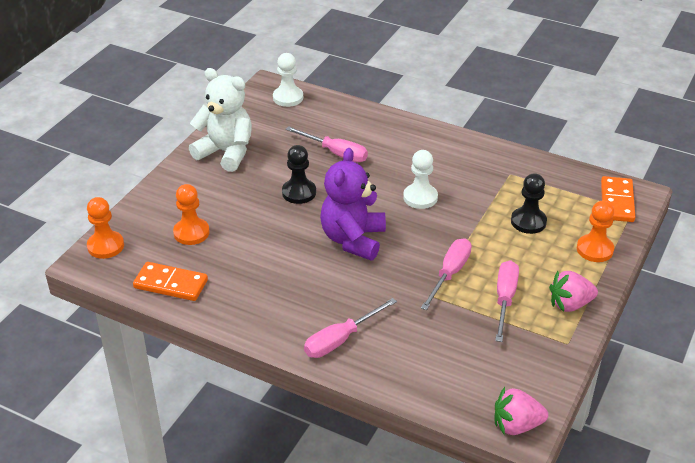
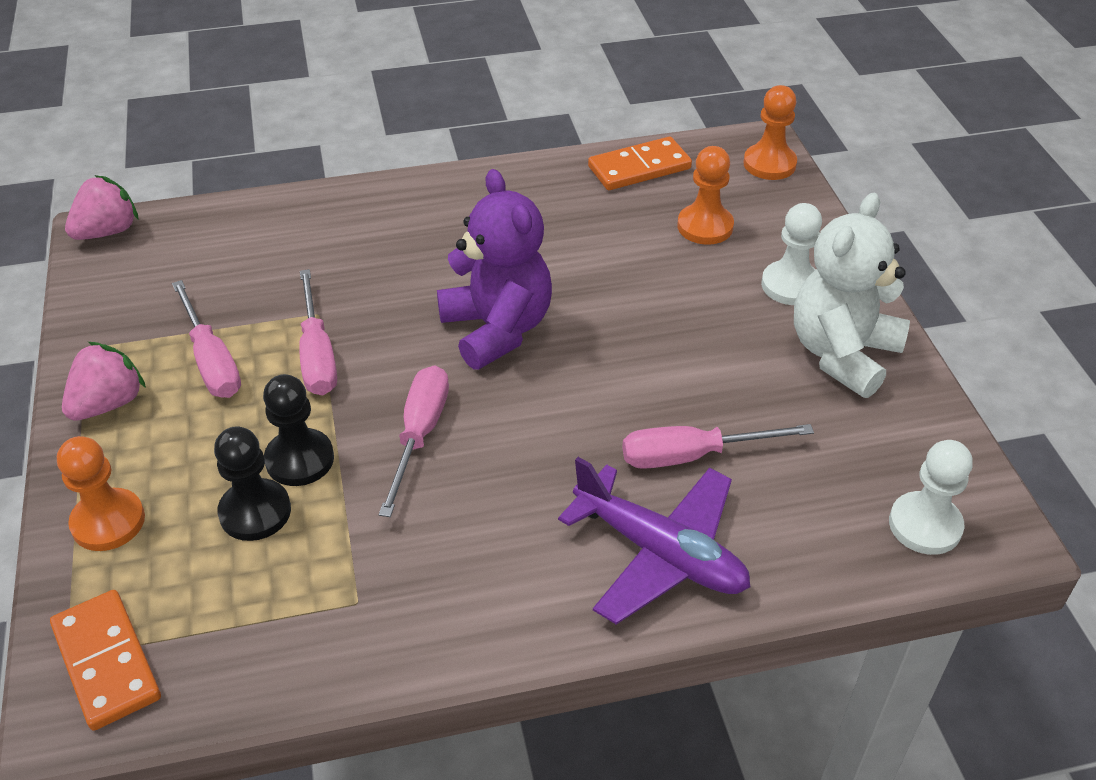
camera: 140 degrees right, 5 degrees up
(226, 152) = (842, 354): white teddy bear -> white teddy bear turned 135 degrees clockwise
(299, 192) = (654, 353): black pawn -> black pawn (299, 459)
(340, 340) = (383, 212): pink screwdriver -> pink screwdriver (419, 434)
(386, 134) = (660, 553): none -> purple plane
(420, 197) = (470, 453): white pawn -> white pawn (790, 285)

